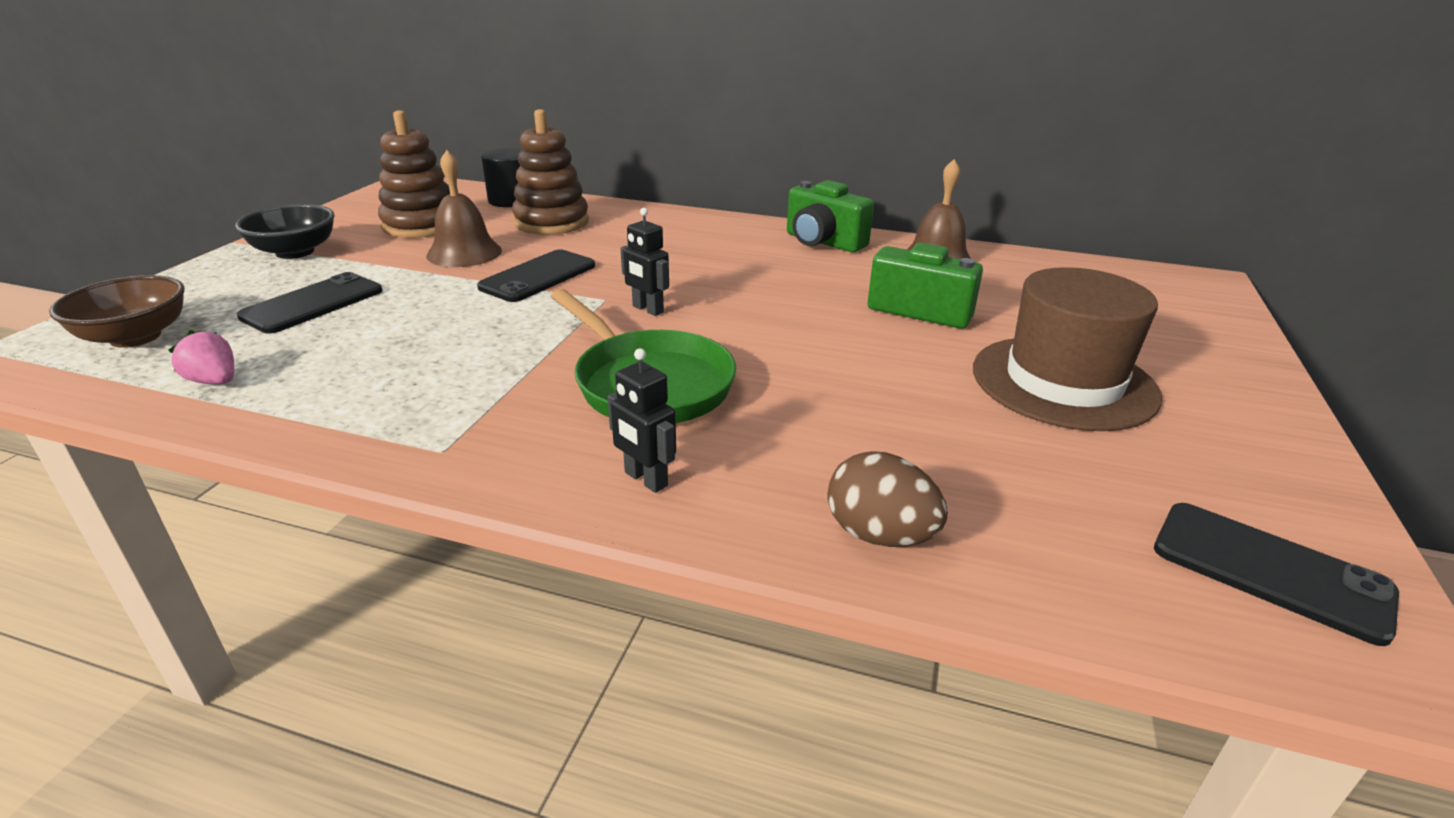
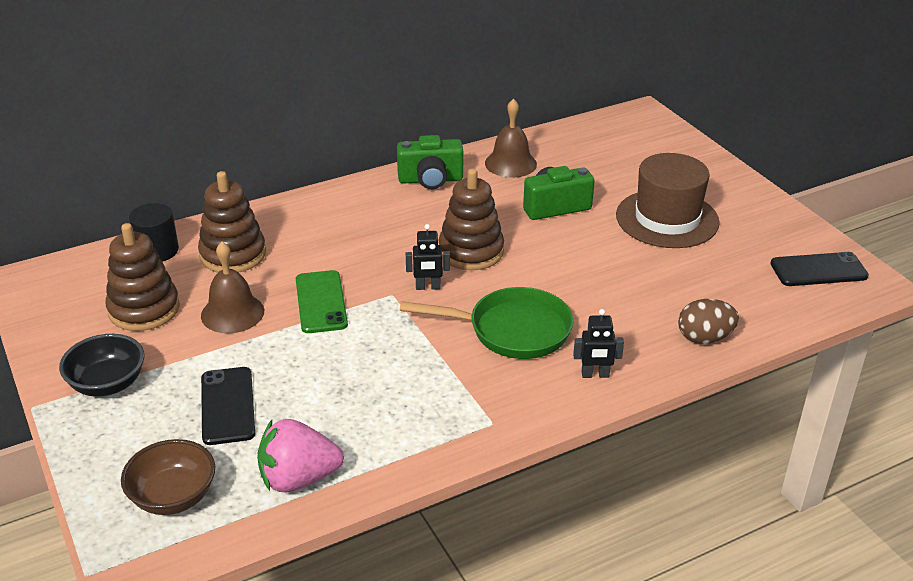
camera: 45 degrees left, 5 degrees up
(214, 381) = (298, 479): pink strawberry -> pink strawberry, size x1.83
(538, 276) = (321, 302): black phone -> green phone
(749, 304) = (471, 251): none -> brown stacking toy

